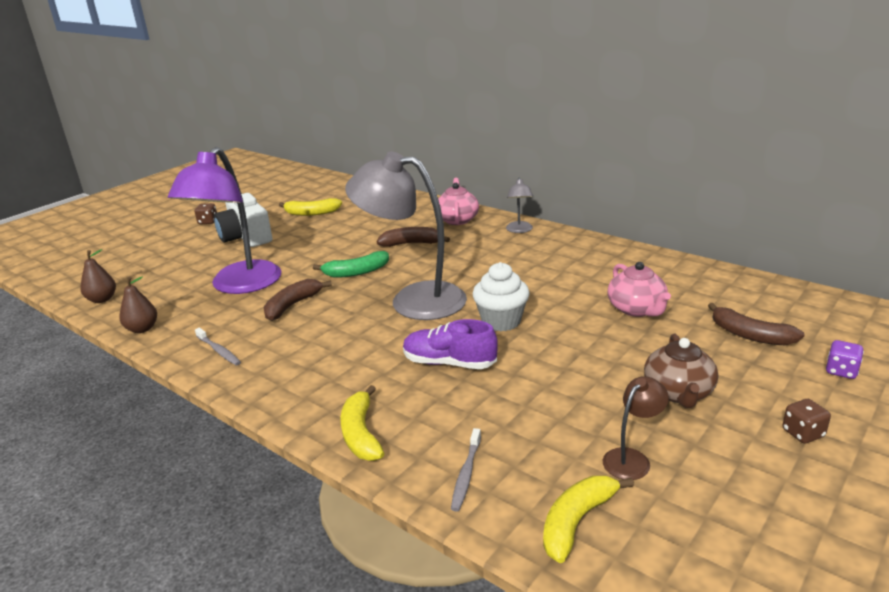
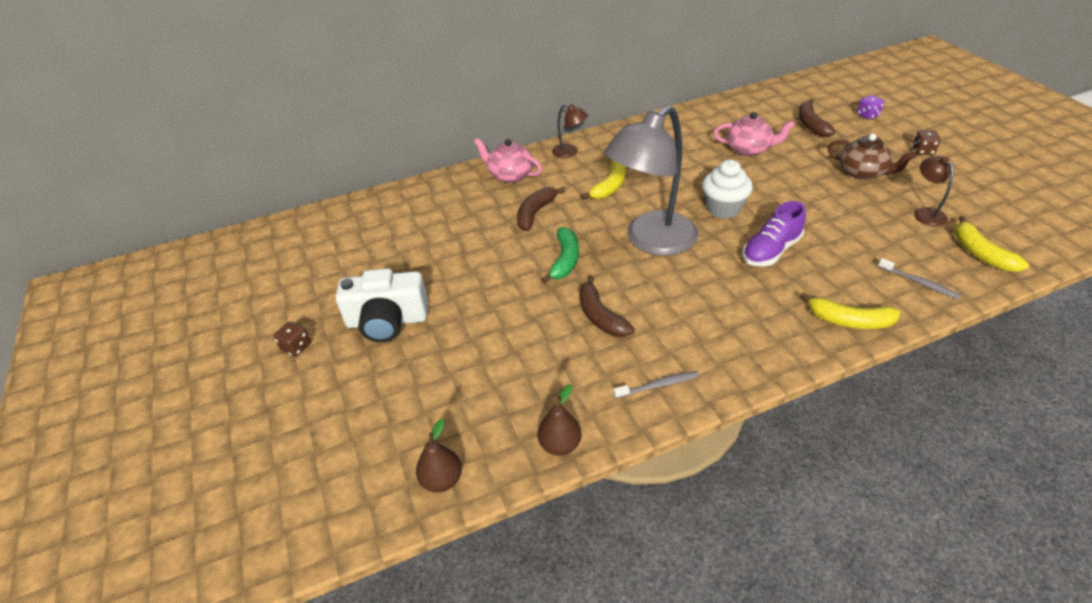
camera: 60 degrees left, 15 degrees up
(239, 285) = (518, 347): purple lamp -> none
(311, 213) = (379, 258): yellow banana -> yellow banana (610, 186)
(519, 230) = (570, 152): grey lamp -> brown lamp
(750, 335) = (811, 125): brown banana -> brown banana turned 105 degrees clockwise

